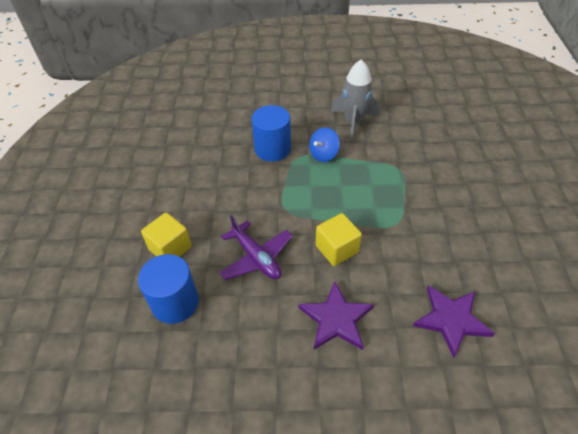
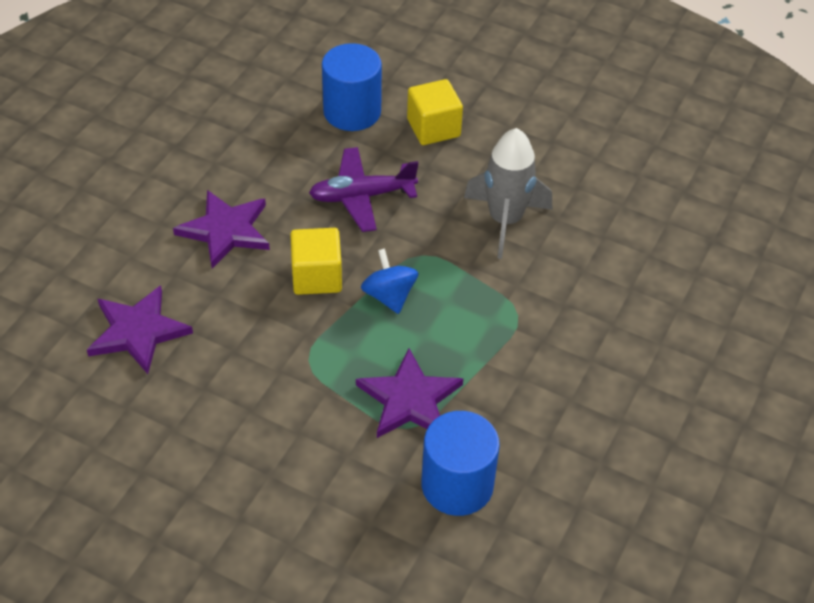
camera: 115 degrees right, 0 degrees up
(272, 149) = (554, 290): blue cylinder -> blue cylinder (457, 485)
(323, 154) = (502, 347): blue spinning top -> blue spinning top (389, 296)
(353, 122) = (558, 428): grey rocket -> grey rocket (505, 220)
(383, 174) = (410, 399): none -> purple star

